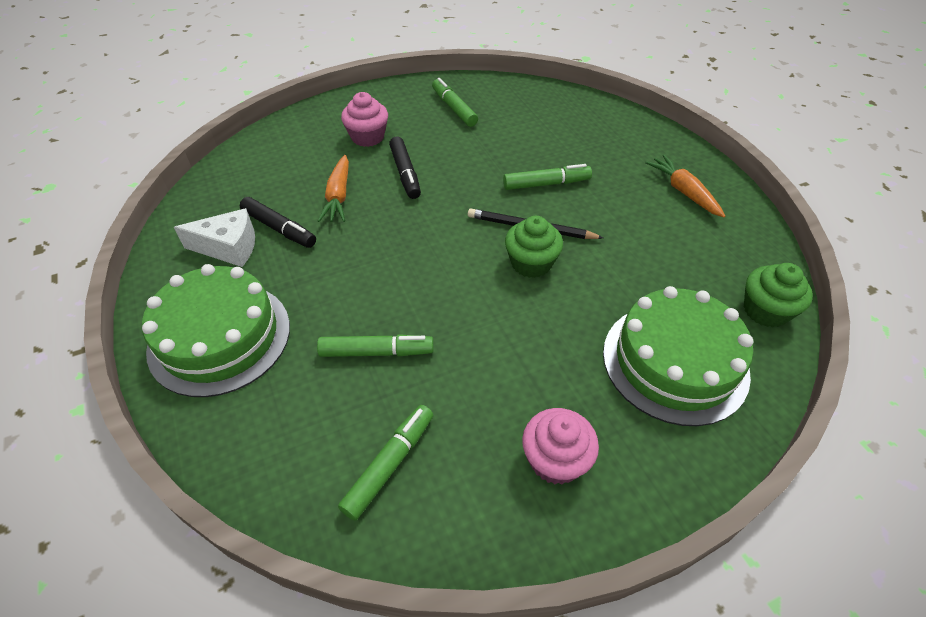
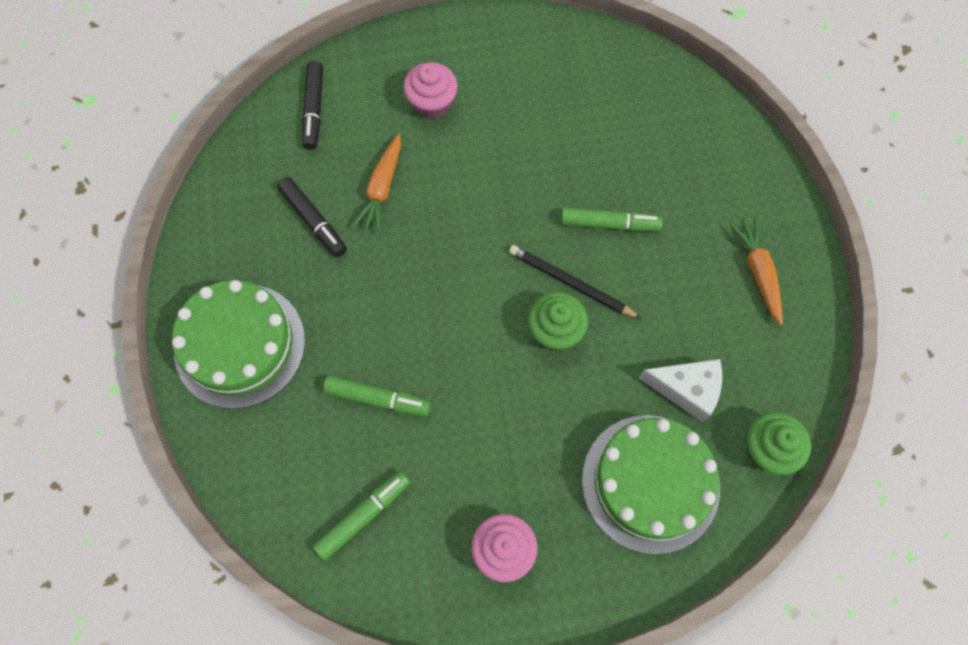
camera: 15 degrees right, 20 degrees up
(229, 247) = (261, 235): white cheese -> white cheese (686, 389)
(405, 173) = (460, 171): black marker -> black marker (314, 109)
(454, 108) = (543, 76): green marker -> none

